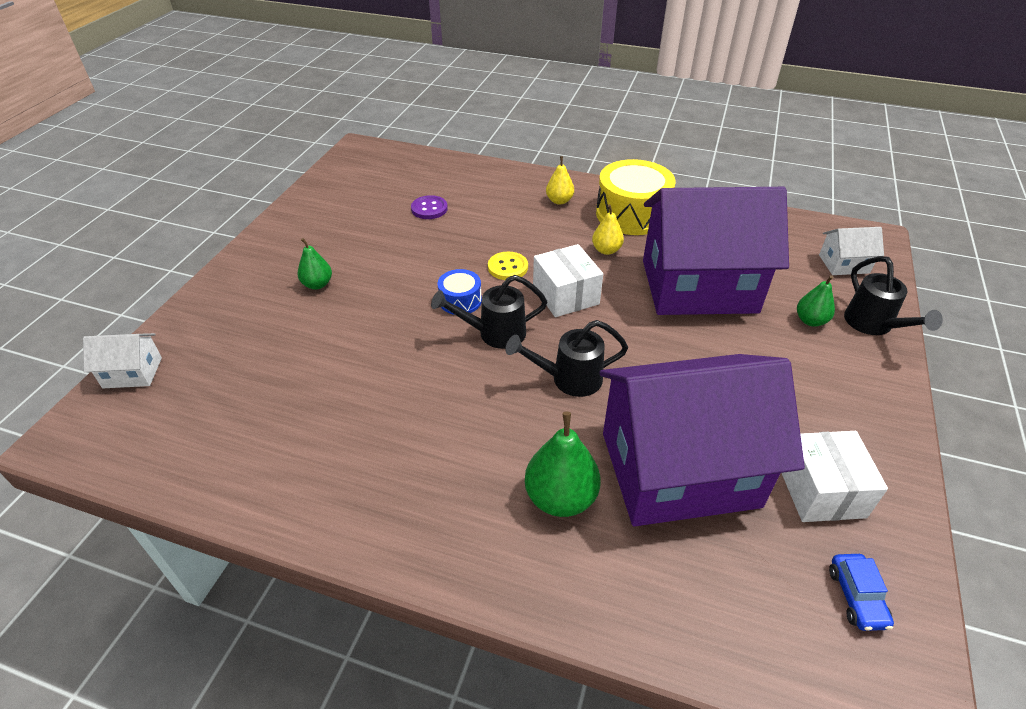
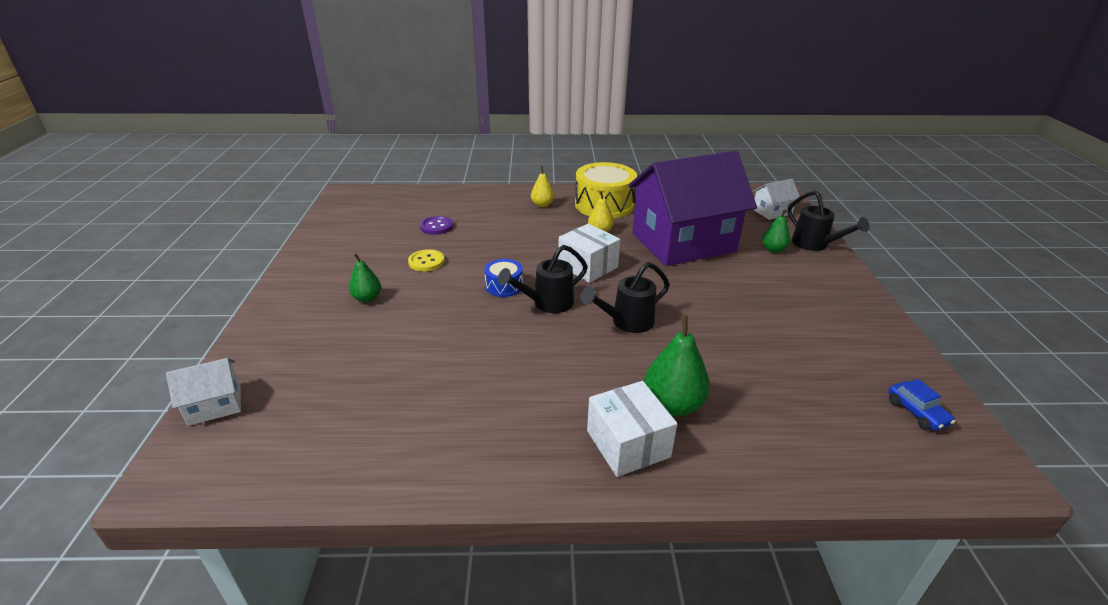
camera: 20 degrees left, 10 degrees down
(508, 267) = (529, 256): yellow button -> yellow button (426, 262)
(679, 469) = (747, 363): purple house -> none
(820, 490) = (850, 352): white box -> white box (628, 444)

